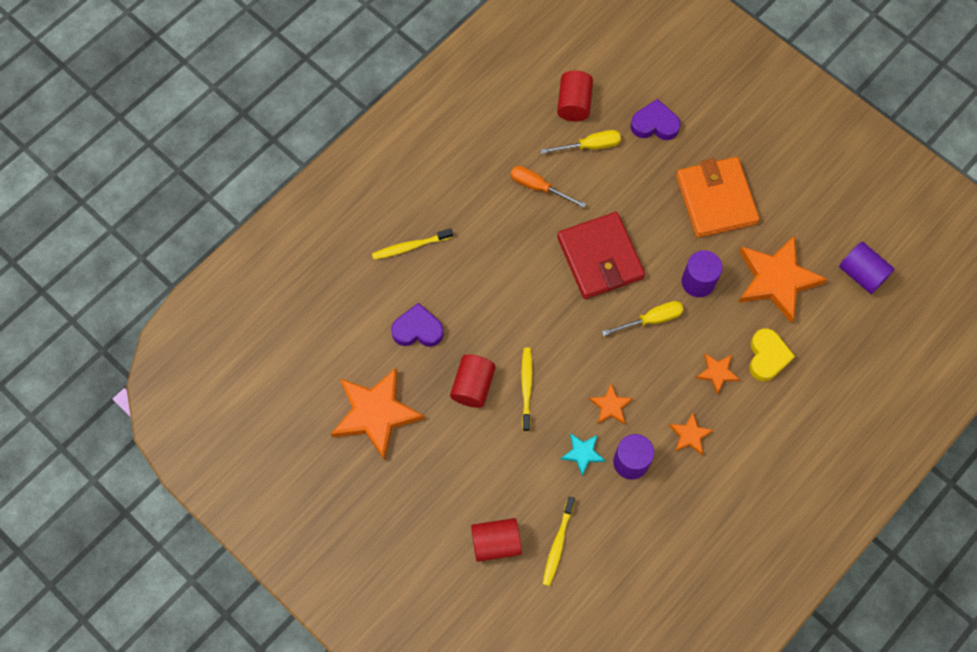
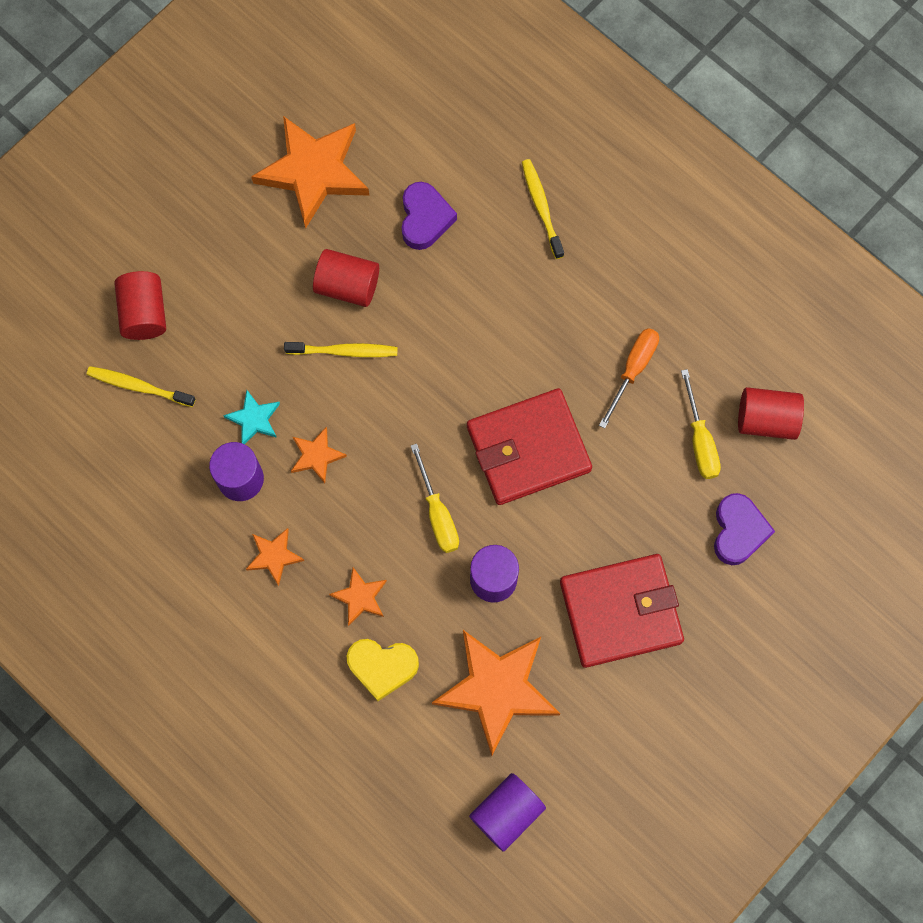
camera: 90 degrees right, 5 degrees up
(716, 199) = (620, 611): orange wallet -> red wallet

